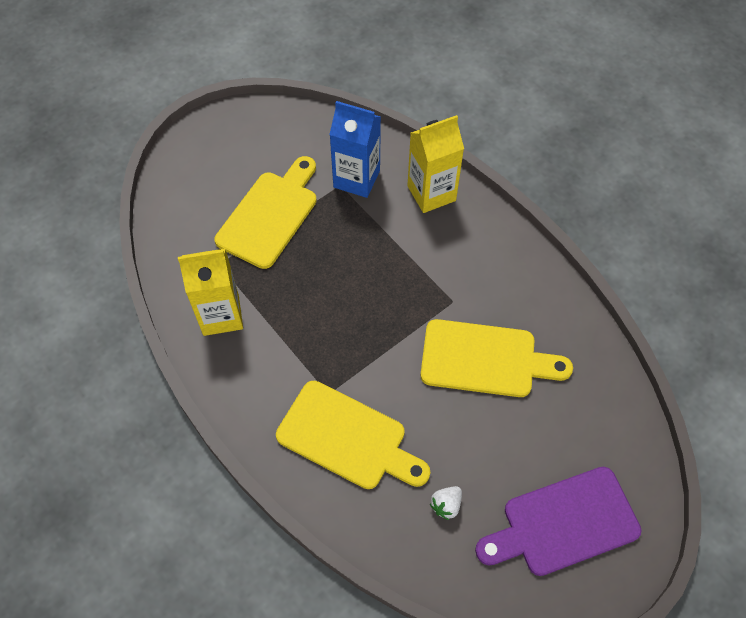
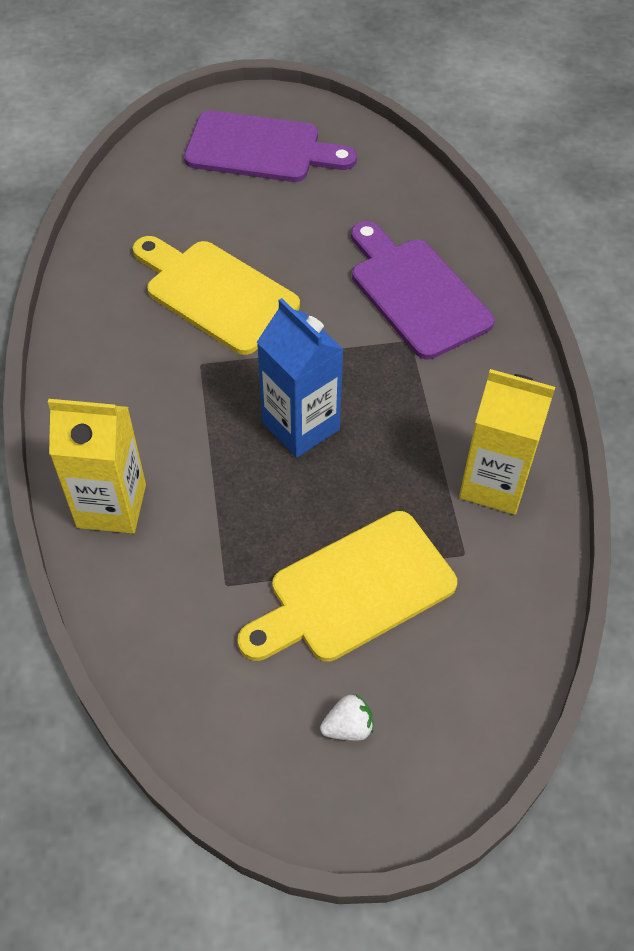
camera: 150 degrees left, 5 degrees down
(347, 438) = (415, 293): yellow cutting board -> purple cutting board
(356, 179) = (195, 582): blue carton -> blue carton (301, 426)
(446, 505) = (355, 203): white strawberry -> white strawberry (348, 727)

